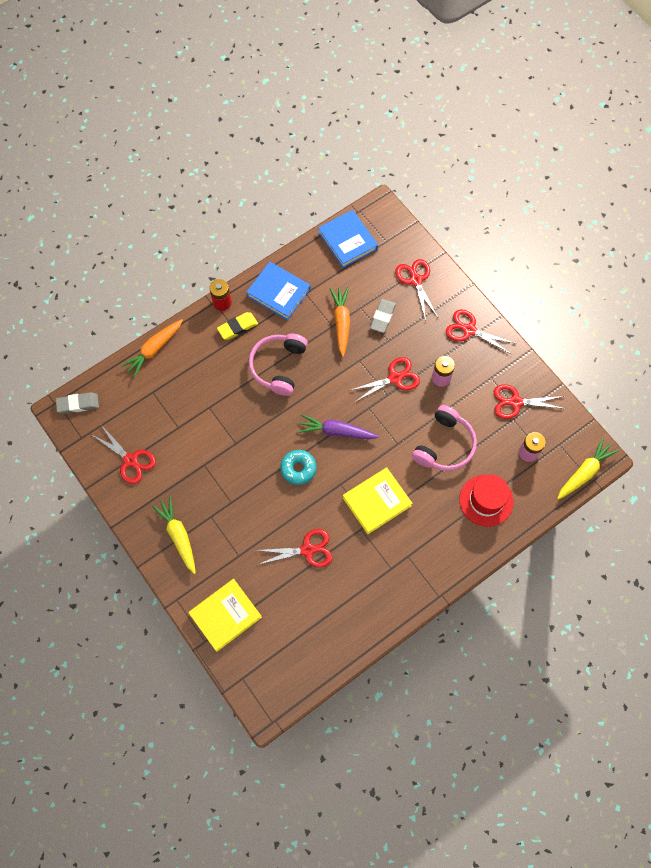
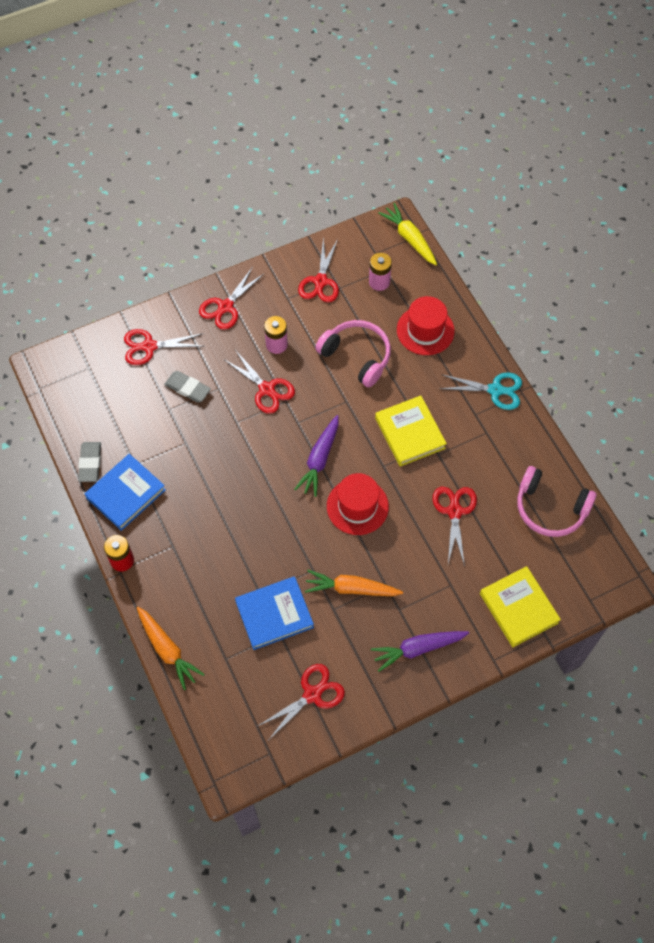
camera: 80 degrees left, 5 degrees down
(78, 404) = (222, 753): grey eraser -> grey eraser (90, 463)
(178, 536) = (418, 648): yellow carrot -> purple carrot
(237, 327) = (161, 547): yellow eraser -> none
(278, 366) = (224, 508): pink headphones -> pink headphones (550, 508)
(298, 469) = (357, 506): turquoise donut -> red hat
(341, 323) = (184, 432): orange carrot -> orange carrot (351, 588)
(347, 241) = (76, 407): blue book -> blue book (274, 614)
(395, 378) = (267, 389): red scissors -> red scissors turned 150 degrees clockwise
(437, 571) = (495, 390): none -> turquoise scissors

